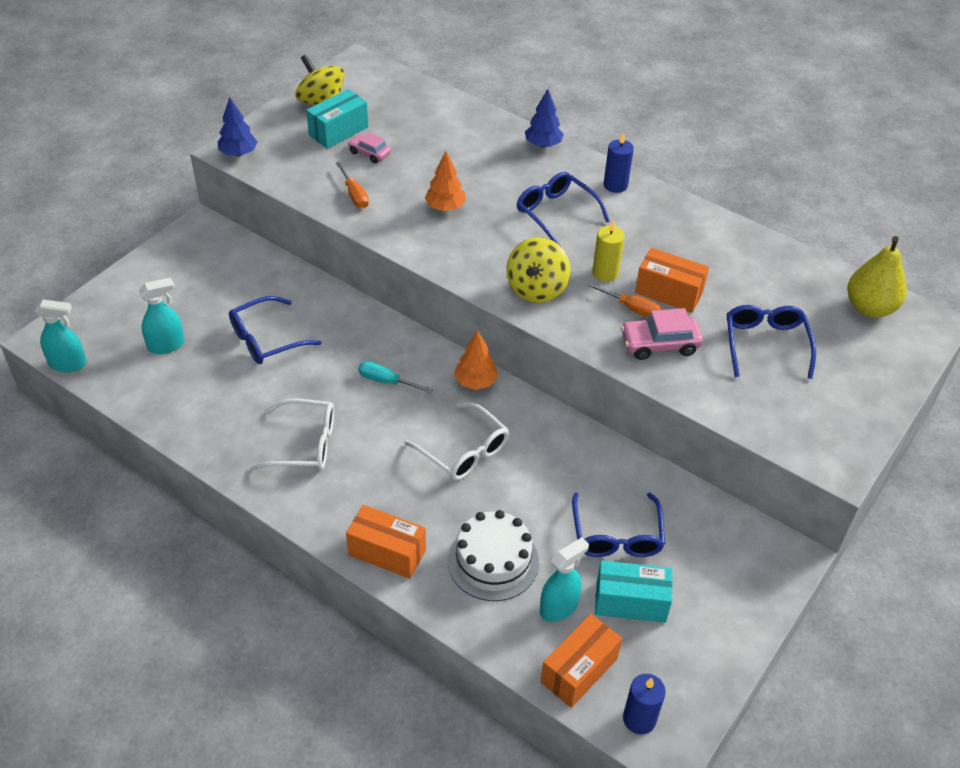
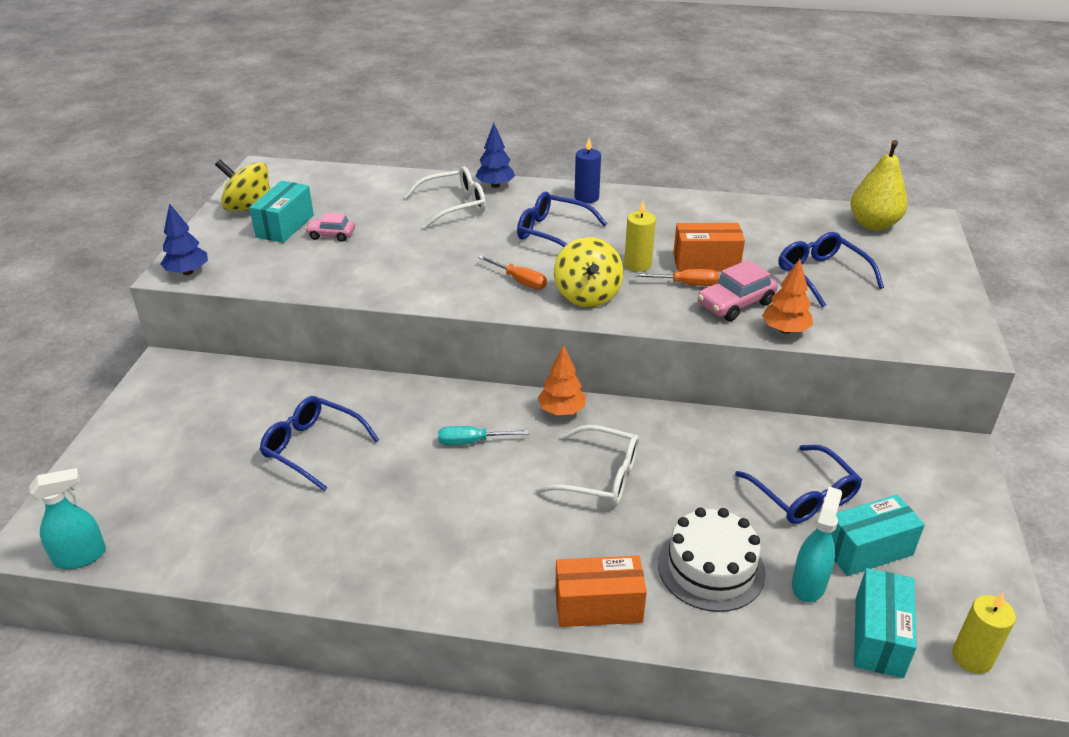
camera: 25 degrees left, 10 degrees down
(166, 345) = (197, 493): turquoise spray bottle -> none
(266, 339) = (313, 448): blue glasses -> blue glasses turned 90 degrees clockwise
(304, 444) = (428, 534): white glasses -> white glasses (454, 205)
(354, 195) = (342, 272): orange screwdriver -> orange screwdriver (519, 281)
(445, 207) = (444, 257): orange tree -> orange tree (785, 330)
(579, 670) = (879, 637): orange box -> turquoise box
(639, 719) = (972, 657): blue candle -> yellow candle

